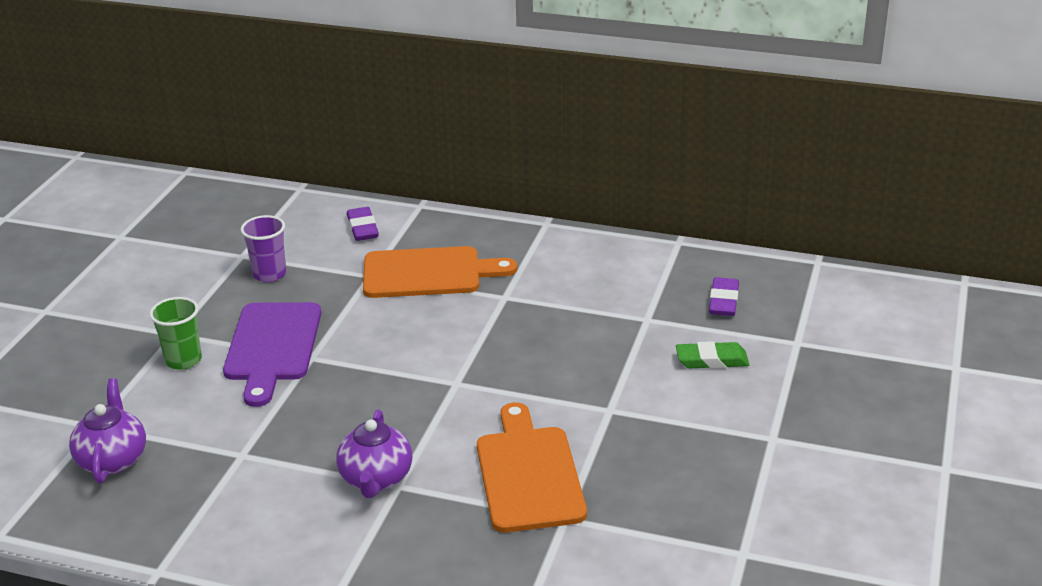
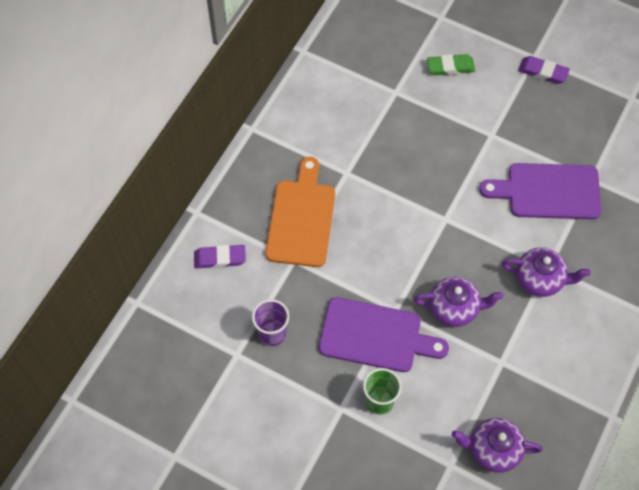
camera: 80 degrees left, 30 degrees up
(319, 405) = (454, 308): none -> purple teapot
(528, 474) = (548, 191): orange cutting board -> purple cutting board
(712, 360) = (450, 67): green eraser -> green eraser turned 75 degrees clockwise
(723, 301) = (385, 43): purple eraser -> purple eraser (543, 72)

